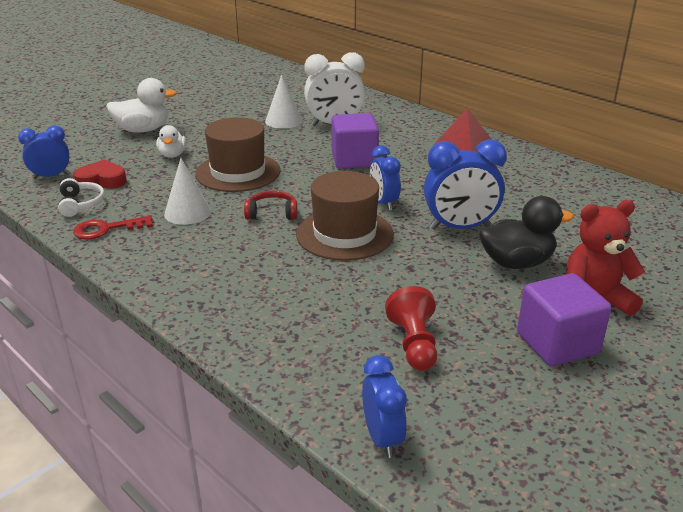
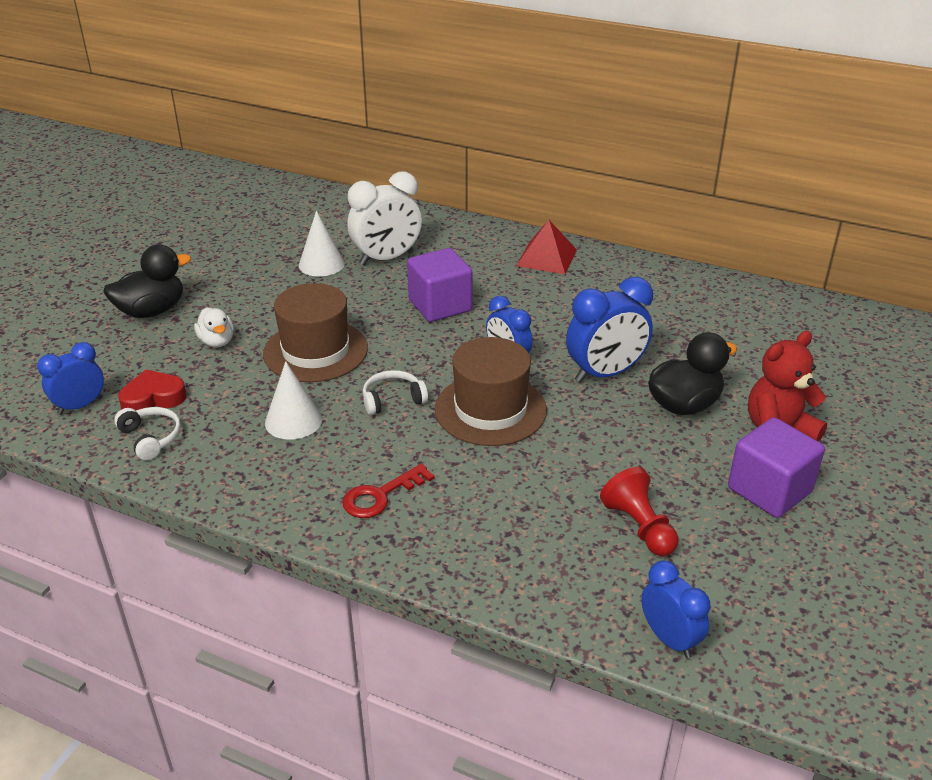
camera: 20 degrees left, 5 degrees up
(106, 229) = (210, 466): red key -> red key (380, 495)
(143, 130) = (152, 311): white duck -> black duck
(272, 213) = (393, 399): red headphones -> white headphones

